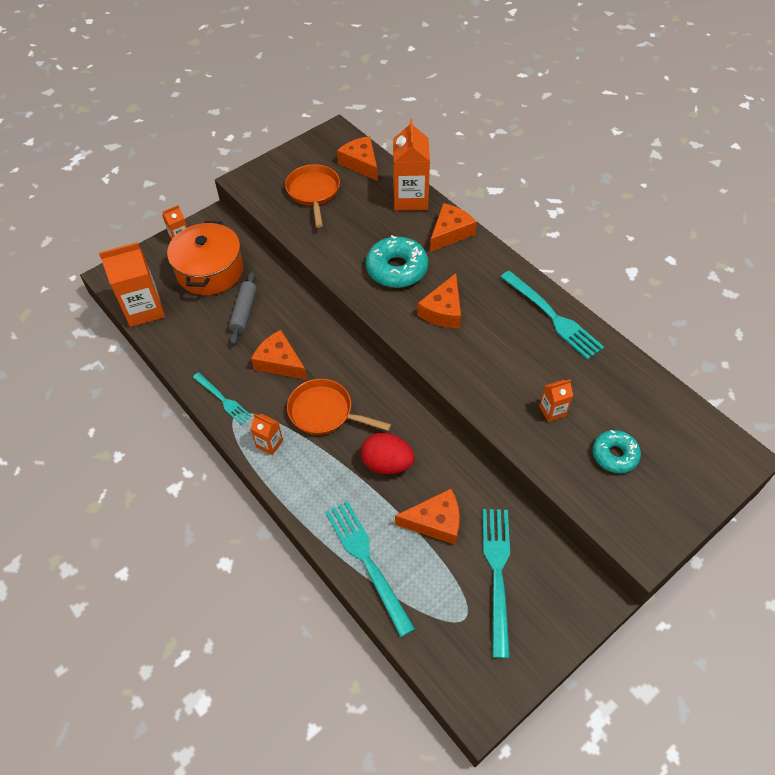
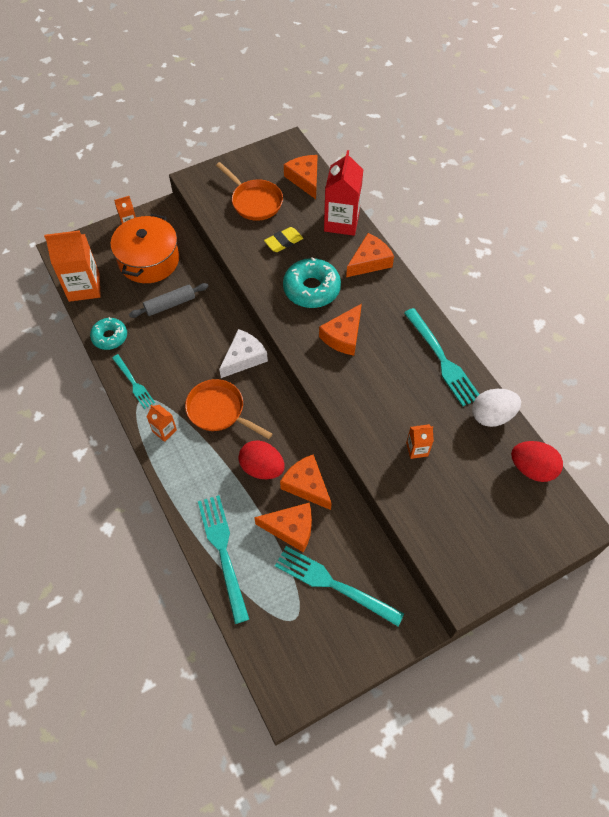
camera: 10 degrees right, 5 degrees up
(244, 312) = (170, 304): grey rolling pin -> grey rolling pin turned 45 degrees clockwise
(280, 362) = (190, 357): orange cheese -> orange cheese (306, 485)
(313, 192) = (254, 201): orange pan -> orange pan turned 135 degrees clockwise
(338, 353) = (244, 358): none -> white cheese
(354, 227) = (283, 241): none -> yellow eraser
(410, 199) = (341, 222): orange carton -> red carton
(497, 572) = (333, 584): turquoise fork -> turquoise fork turned 75 degrees counterclockwise
(614, 455) = (462, 501): turquoise donut -> turquoise donut (110, 337)
(620, 364) = (491, 416): none -> white egg
(676, 409) = (532, 468): none -> red egg

